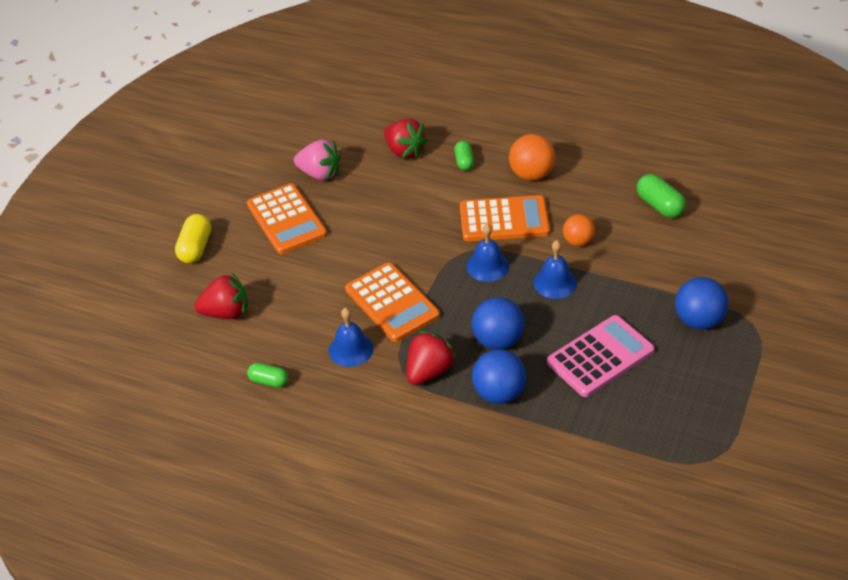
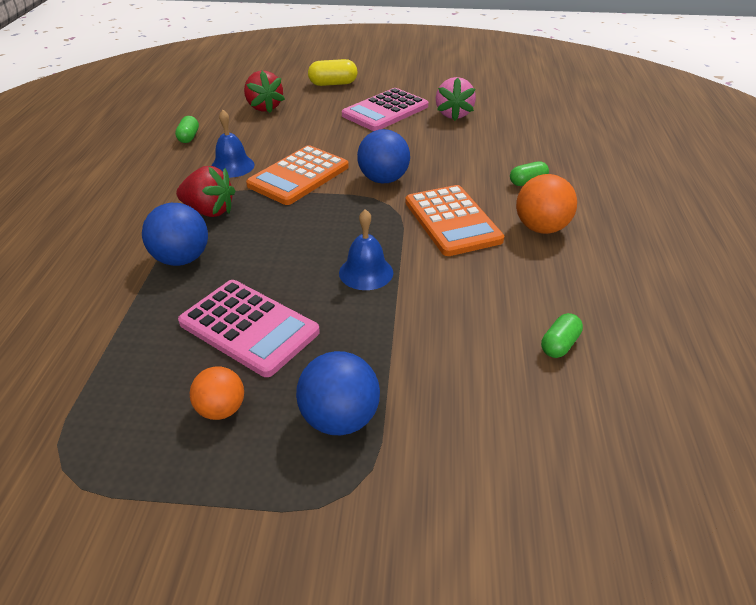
camera: 70 degrees right, 5 degrees down
(287, 219) = (385, 111): orange calculator -> pink calculator
(404, 151) = (516, 147): red strawberry -> none
(487, 266) = (373, 221): blue bell -> none
(498, 340) = (261, 246): blue ball -> blue ball (383, 179)
(578, 241) = (446, 280): orange ball -> orange ball (221, 409)
(659, 206) = (559, 344): green capsule -> green capsule, size x0.66

